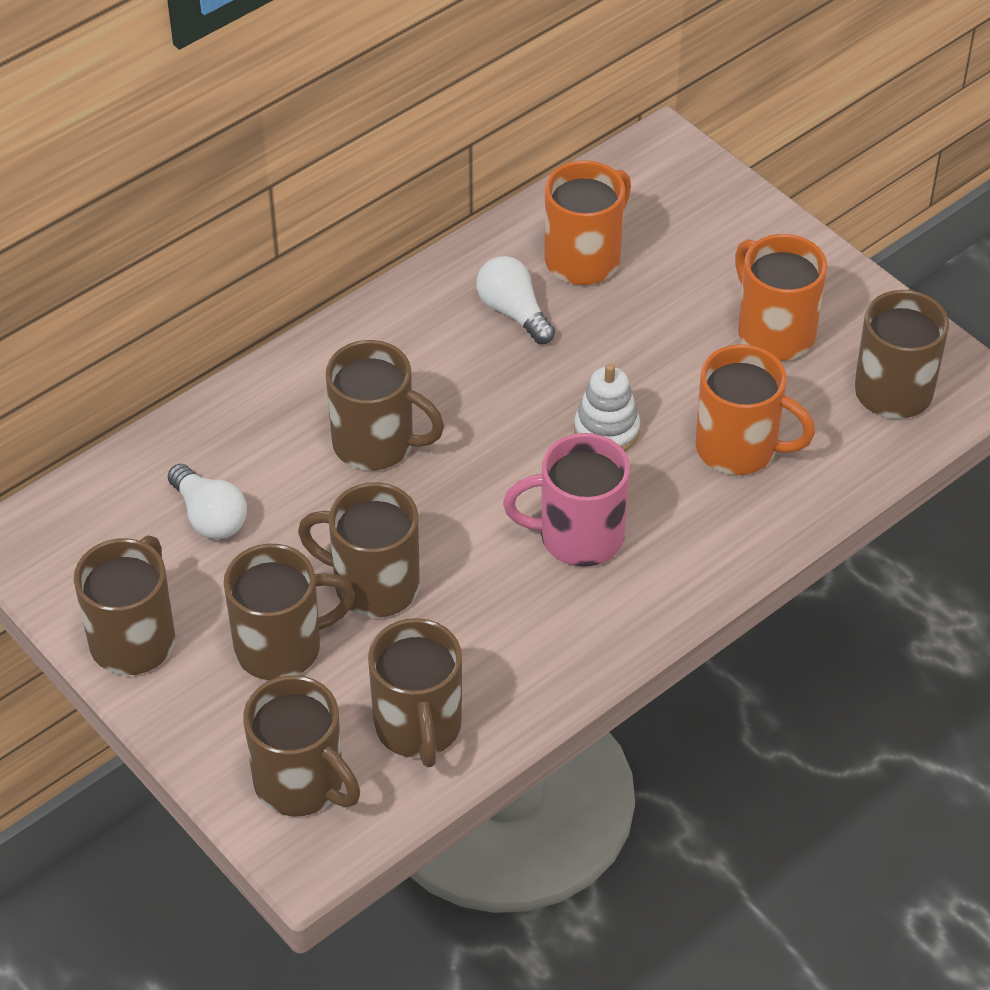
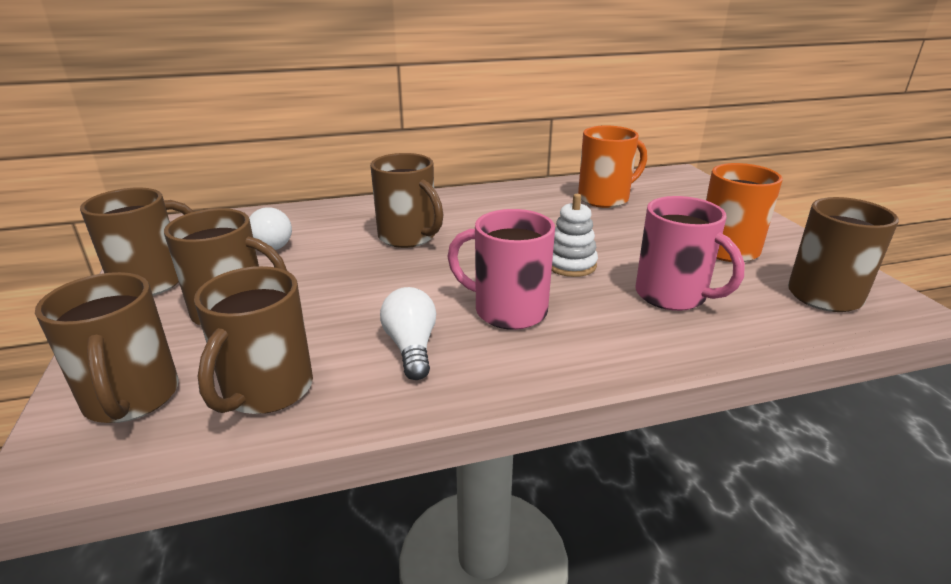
camera: 25 degrees right, 20 degrees down
(373, 585) = (333, 297): brown mug -> none
(513, 312) = (544, 208): white light bulb -> white light bulb (411, 347)
(739, 448) = (672, 296): orange mug -> pink mug

